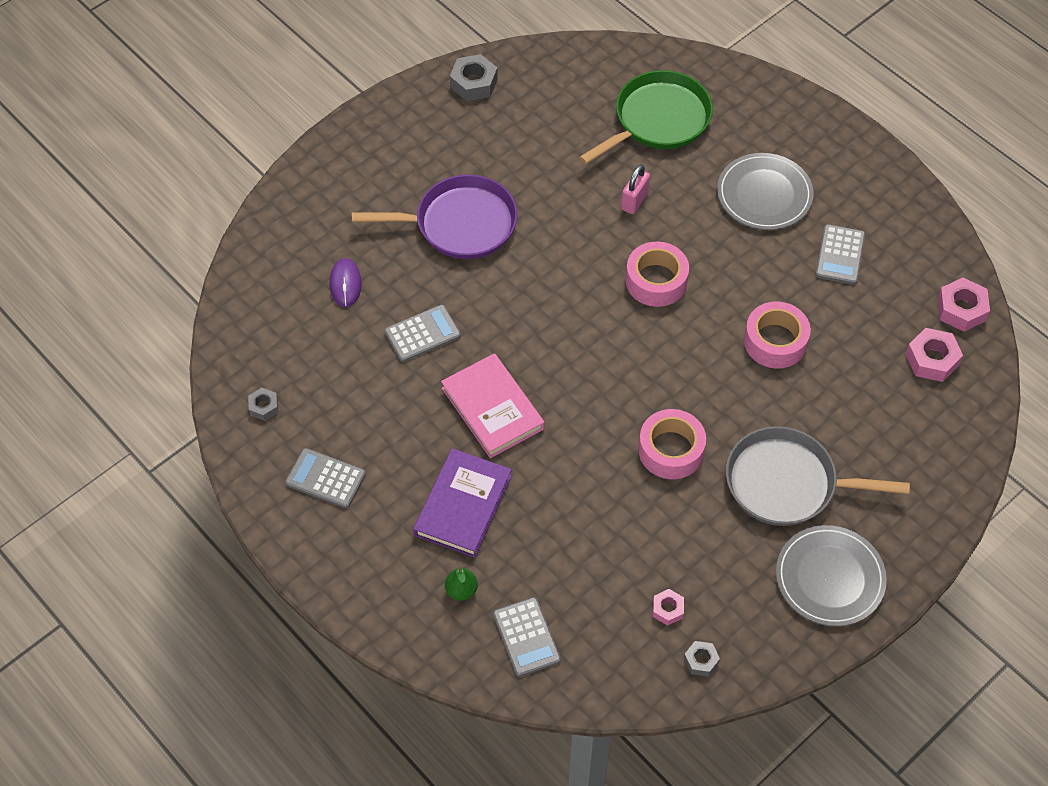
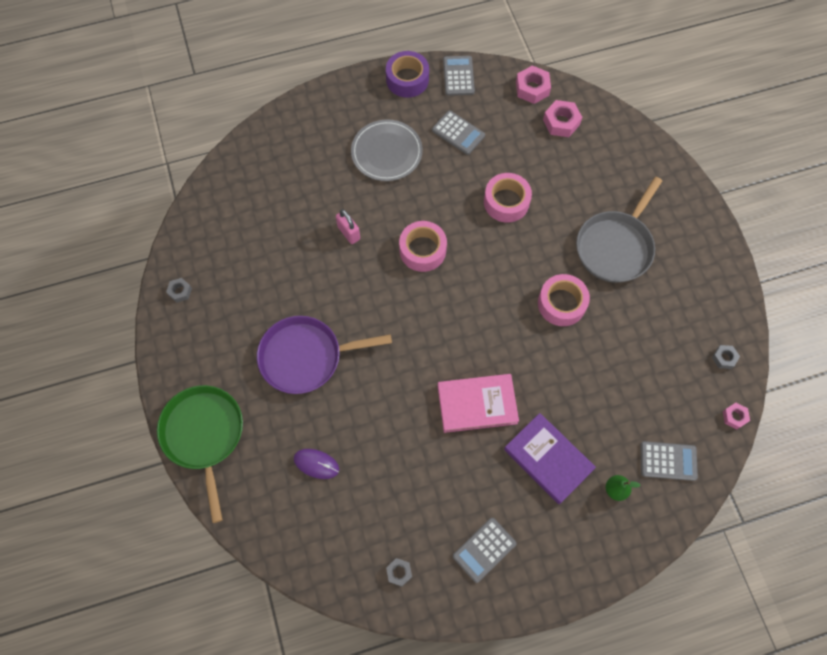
camera: 65 degrees left, 10 degrees up
(422, 334) = (390, 426): grey calculator -> grey calculator (458, 76)
(460, 224) = (305, 357): purple pan -> purple pan turned 120 degrees counterclockwise
(474, 83) = (180, 291): grey nut -> grey nut, size x0.59
(658, 120) = (287, 186): green pan -> green pan (204, 435)
(667, 609) = (680, 361): pink nut -> pink nut (734, 417)
(830, 578) = (692, 255): grey plate -> none
(880, 174) = (407, 79): none -> purple tape

